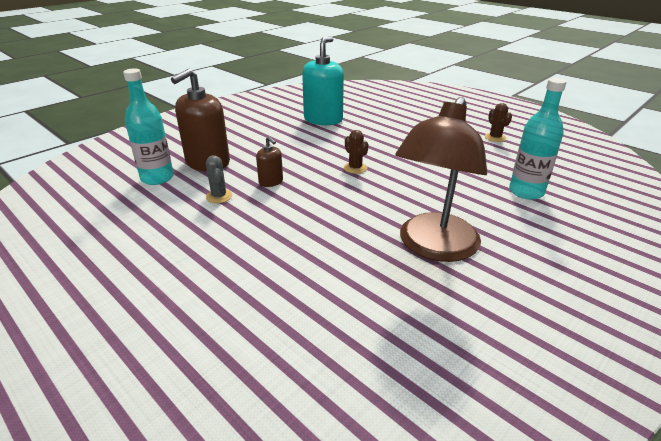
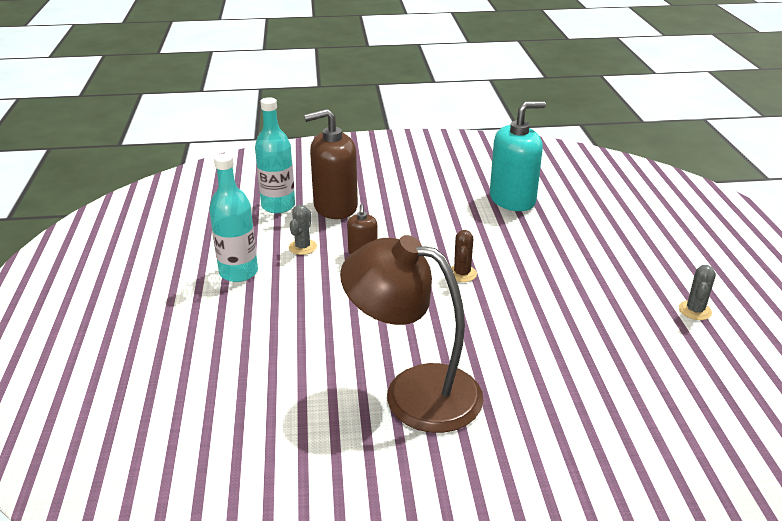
camera: 40 degrees right, 0 degrees up
(433, 247) = (414, 392): brown lamp -> brown lamp turned 45 degrees clockwise
(495, 138) = (695, 310): brown cactus -> grey cactus
(526, 192) = (612, 392): turquoise bottle -> turquoise bottle (238, 272)

